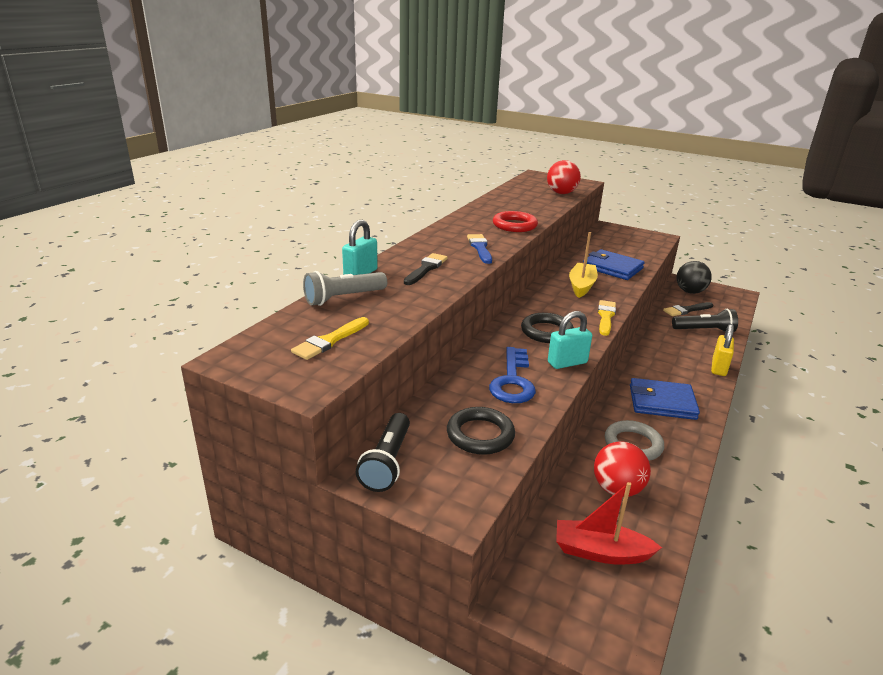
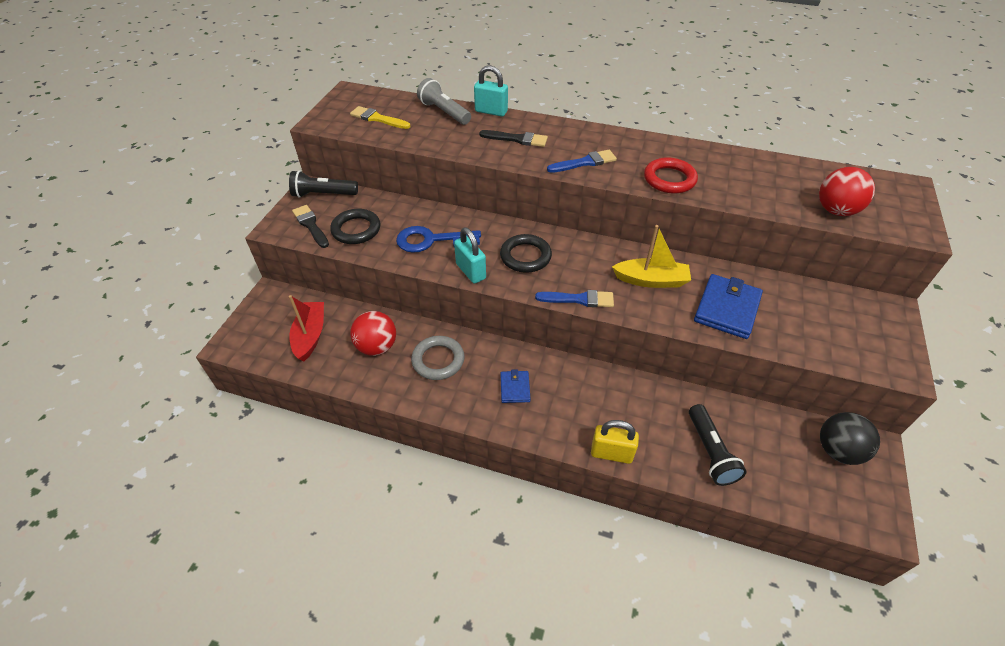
camera: 80 degrees right, 20 degrees up
(606, 316) = (579, 299): yellow brush -> blue brush
(662, 402) = (515, 388): blue wallet -> blue wallet, size x0.55
(686, 310) = (765, 438): black brush -> black brush (311, 225)

